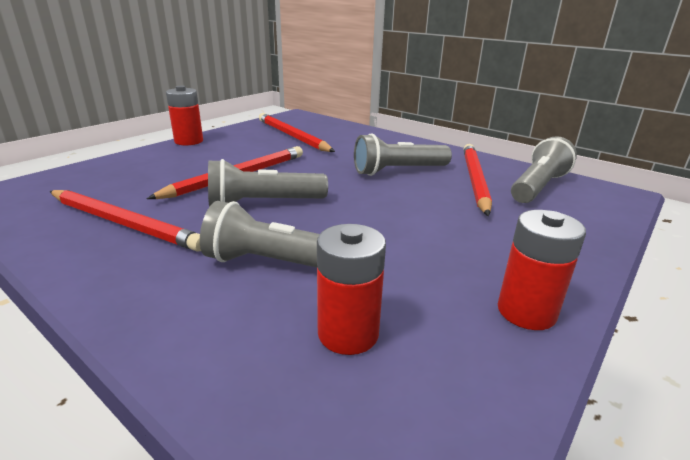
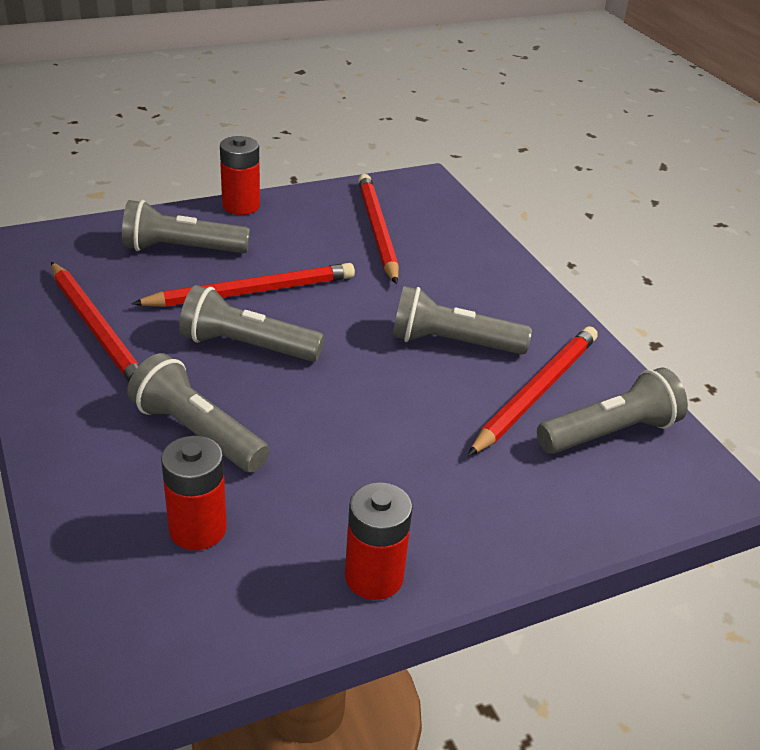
camera: 25 degrees right, 10 degrees up
(162, 167) = (182, 249): none -> grey flashlight

